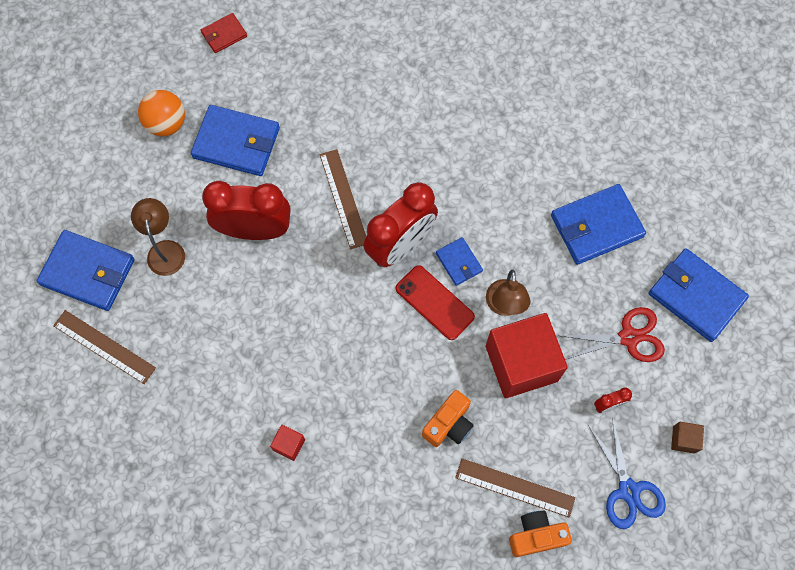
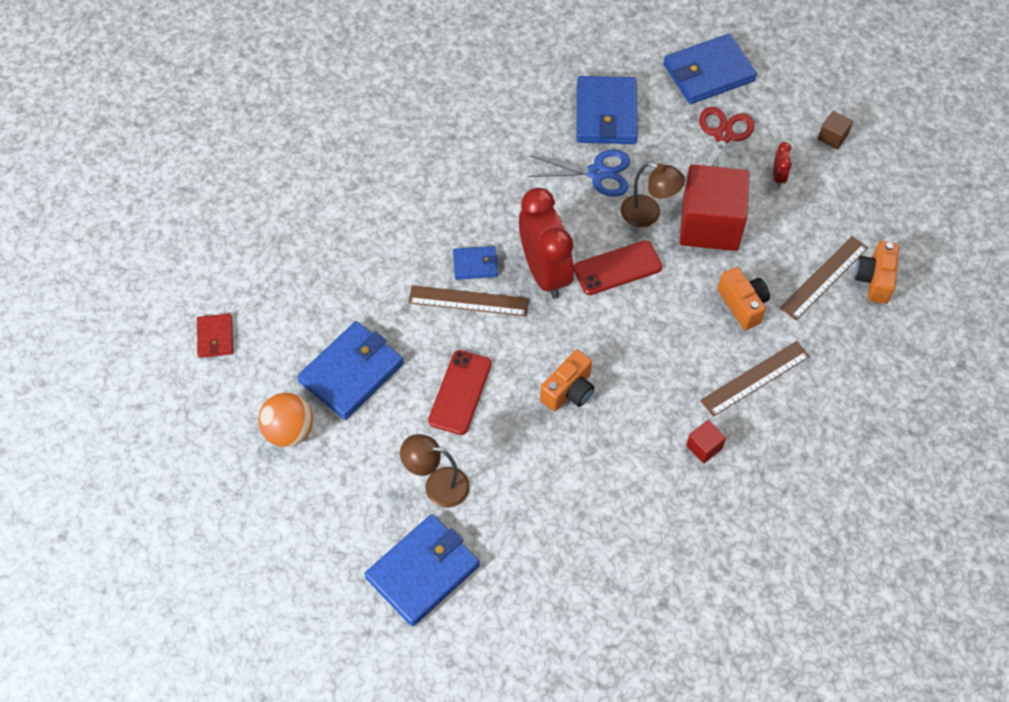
camera: 65 degrees left, 10 degrees down
(104, 347) = (518, 584): brown ruler -> brown ruler (755, 378)
(255, 230) = (460, 392): red clock -> red phone
(294, 313) = (568, 391): none -> orange camera
(459, 262) = (586, 232): blue wallet -> blue wallet (475, 264)
(628, 490) = (861, 195): blue scissors -> blue scissors (597, 173)

